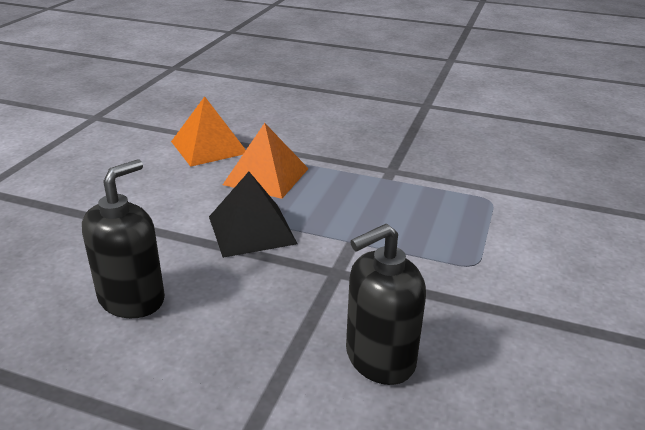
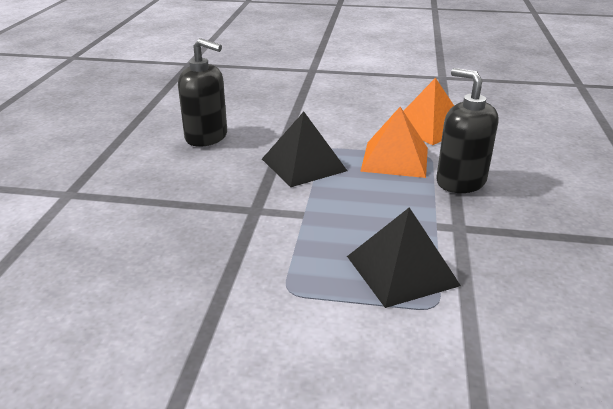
camera: 80 degrees right, 0 degrees up
(379, 358) = (146, 239): black soap dispenser -> black soap dispenser (460, 181)
(447, 205) = (401, 270): none -> black pyramid

